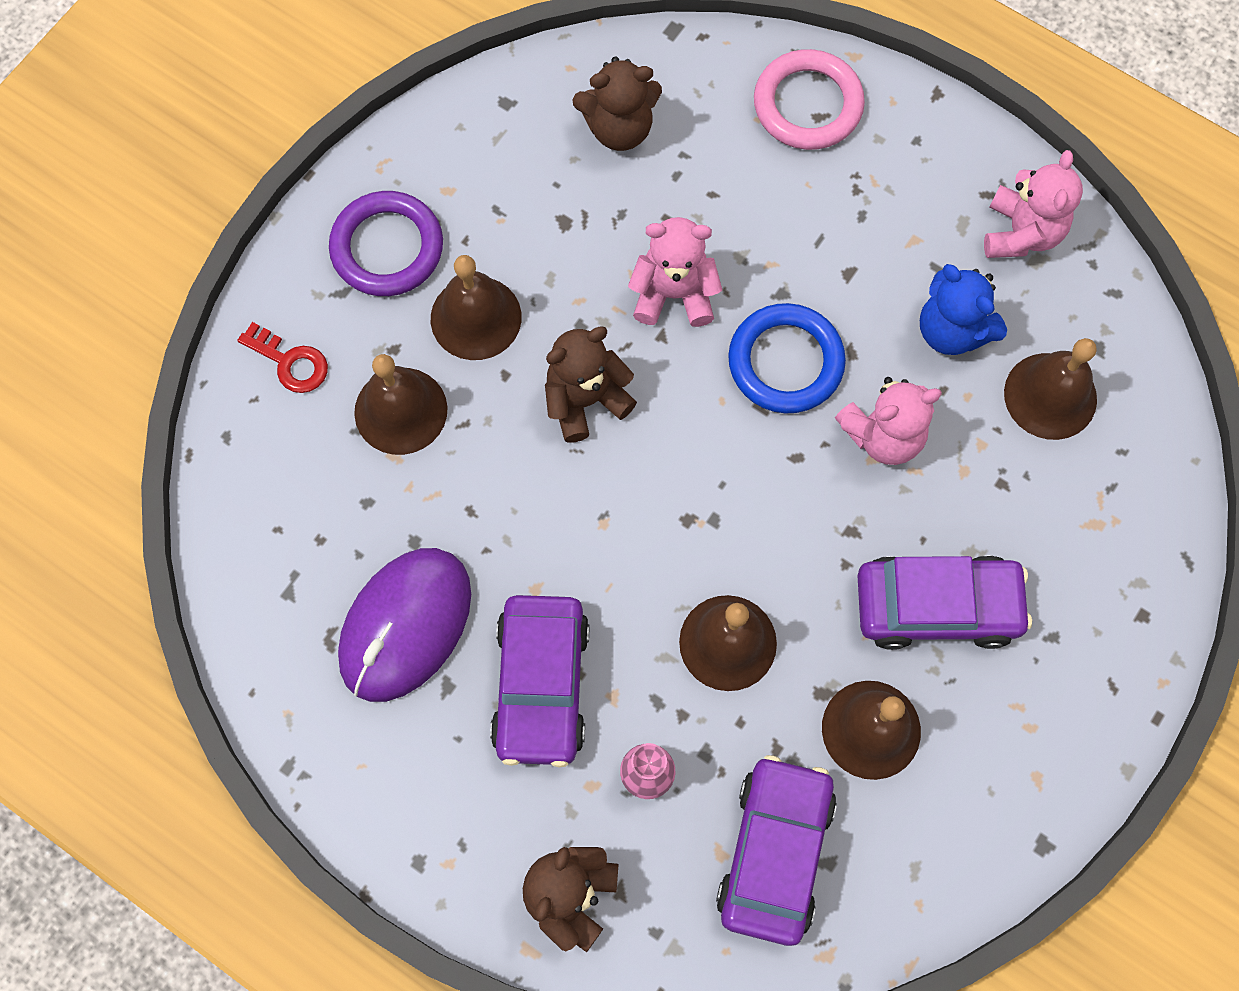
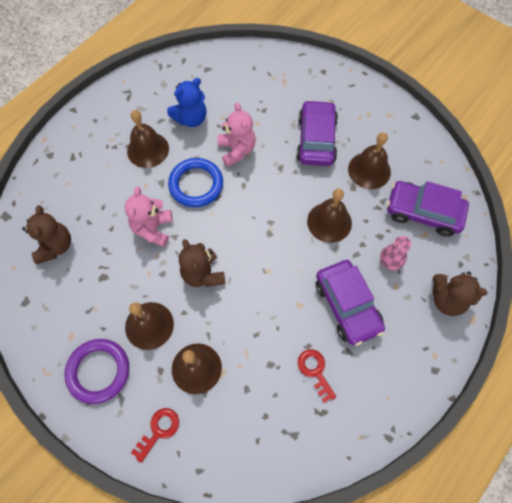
camera: 85 degrees left, 5 degrees down
(405, 625) = (315, 371): purple mouse -> red key
(541, 684) = (347, 305): purple car -> purple car turned 60 degrees clockwise
(807, 104) = (64, 161): pink ring -> none
(1021, 233) = (149, 88): pink teddy bear -> none
(1050, 396) = (226, 88): brown bell -> brown bell (148, 149)

